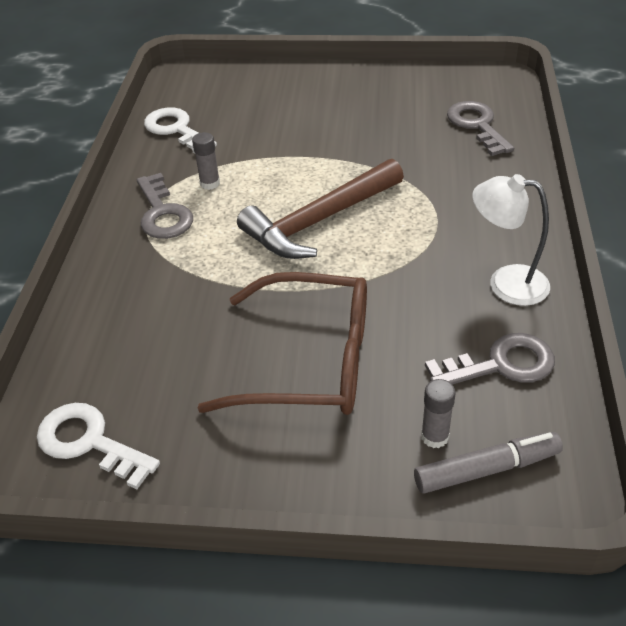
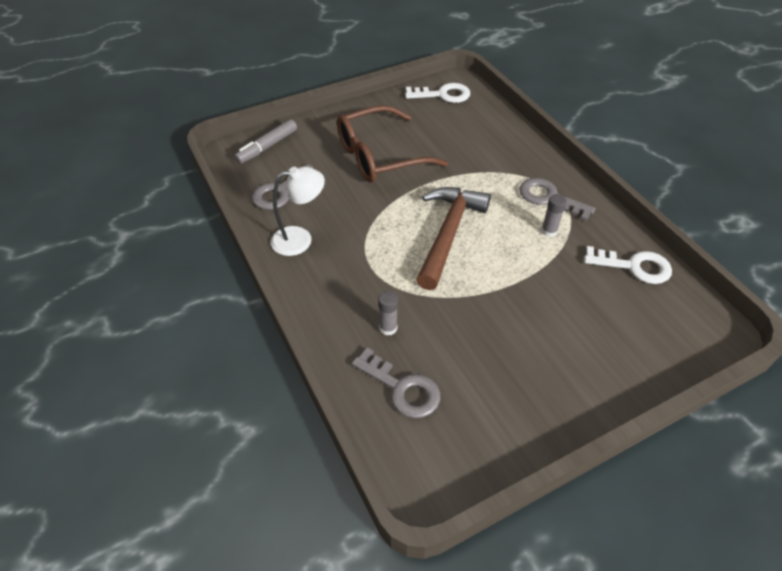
camera: 145 degrees right, 5 degrees up
(434, 436) = (297, 150): grey glue stick -> grey glue stick (388, 328)

